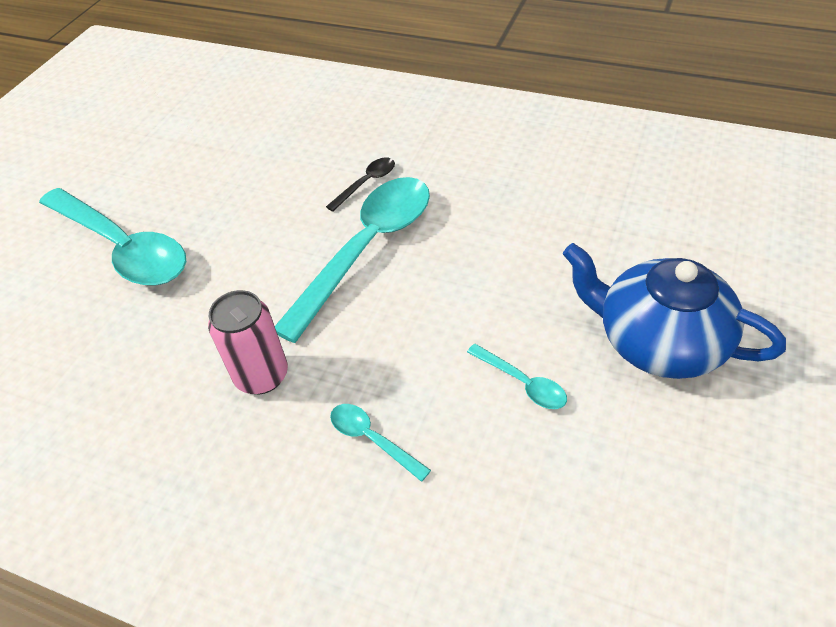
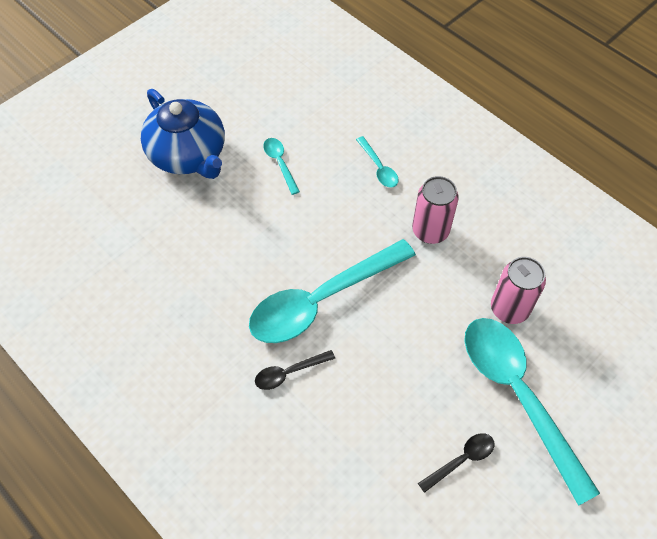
camera: 160 degrees left, 10 degrees up
(138, 323) = (509, 309): none -> pink can
(175, 185) = (461, 460): none -> black spoon

